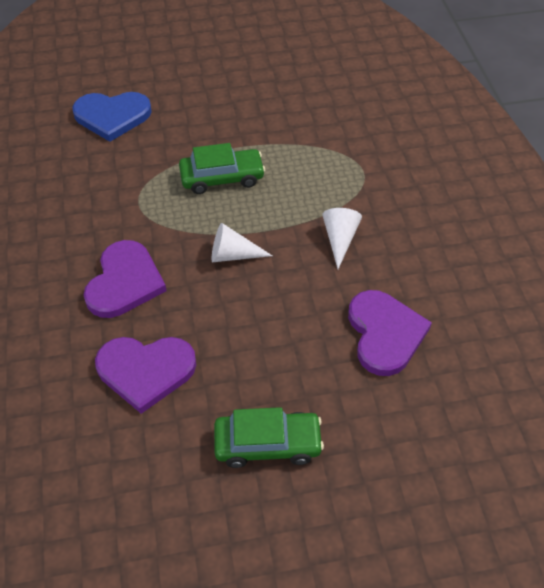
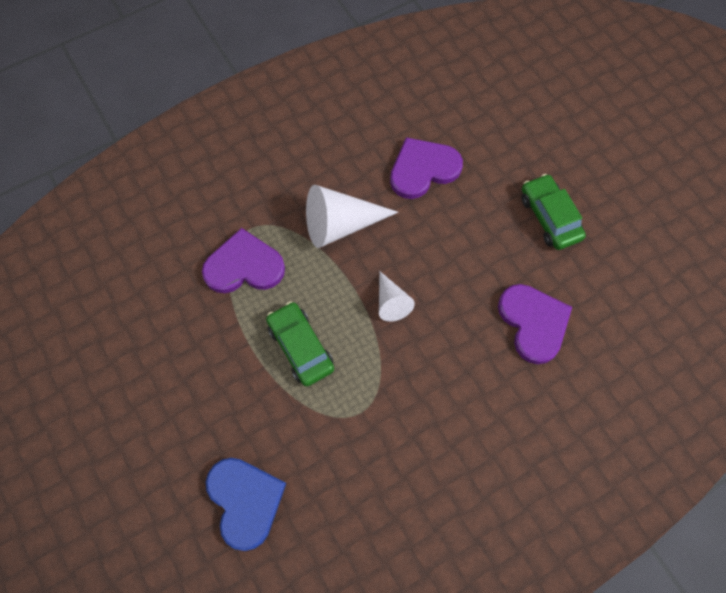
camera: 110 degrees left, 15 degrees up
(124, 282) = (458, 380): purple heart -> purple heart (244, 266)
(340, 239) = (340, 225): white cone -> white cone, size x1.72

